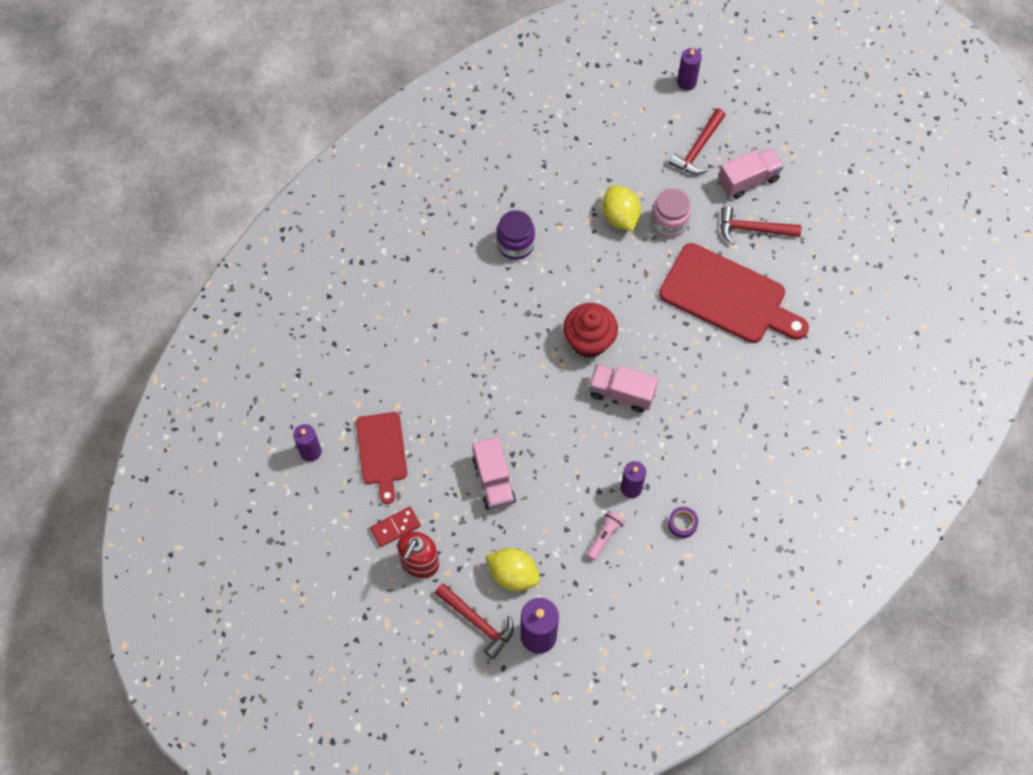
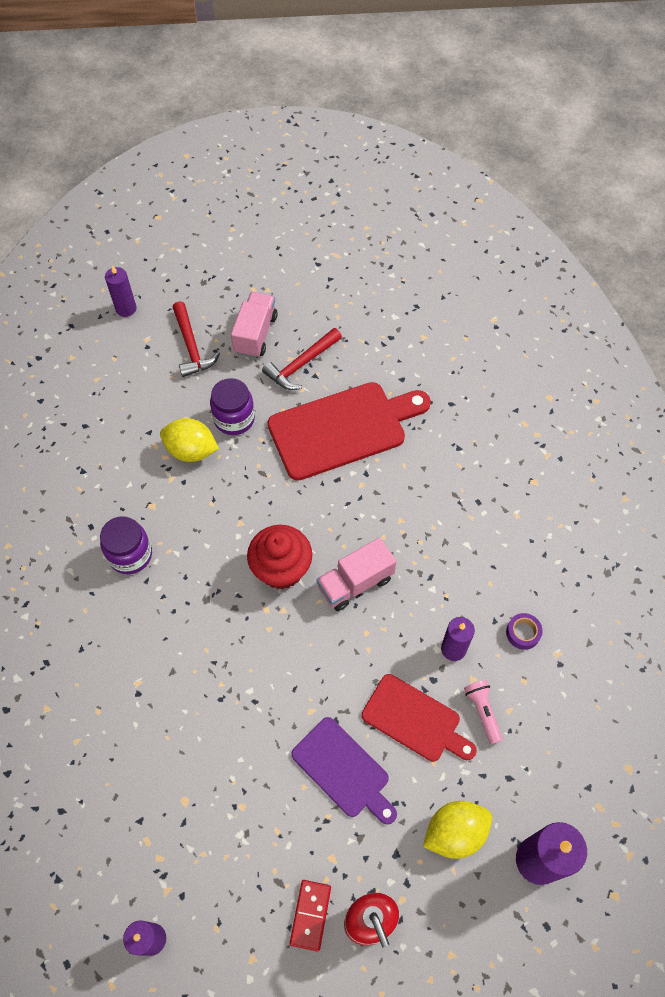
camera: 50 degrees left, 5 degrees down
(382, 452) = (219, 860): red cutting board -> red cutting board (415, 720)
(477, 622) = (478, 912): red hammer -> none
(493, 481) = (343, 770): pink truck -> purple cutting board
(669, 222) = (234, 419): pink jar -> purple jar

